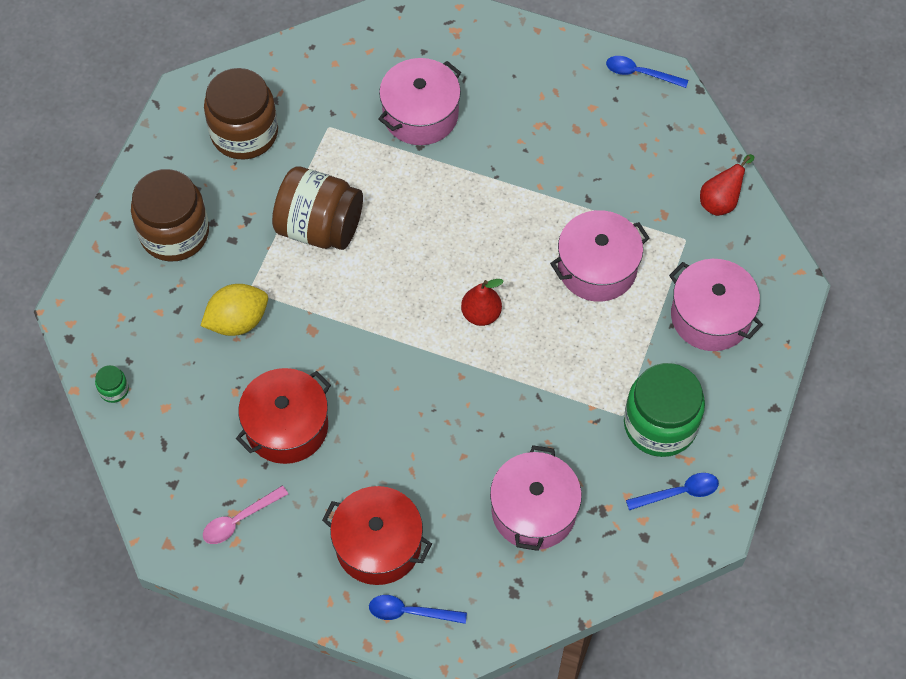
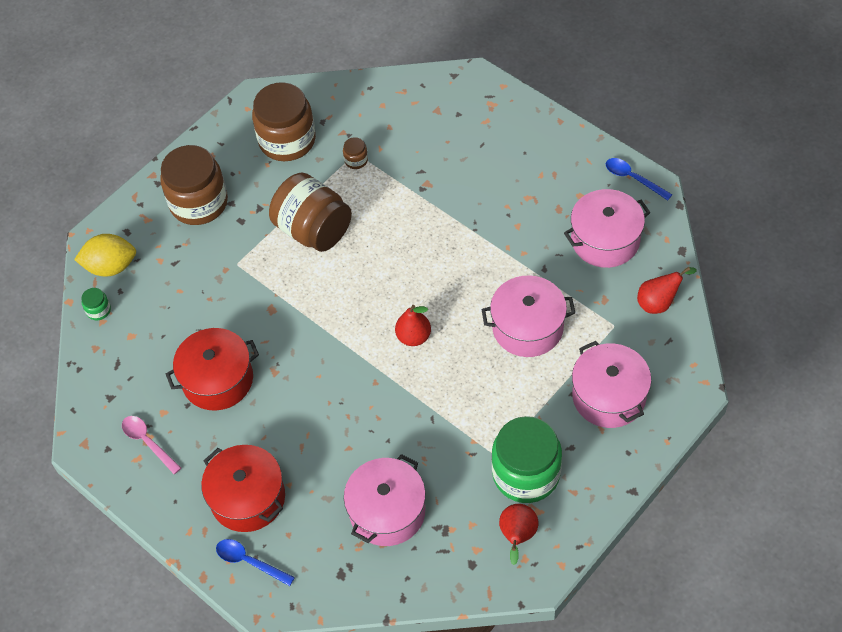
camera: 25 degrees right, 5 degrees down
(238, 321) = (216, 285): yellow lemon -> yellow lemon (111, 266)
(239, 520) = (148, 442): pink spoon -> pink spoon turned 60 degrees clockwise
(333, 135) = (356, 160): none -> brown jar
(420, 114) = (434, 163): pink pot -> pink pot (605, 240)
(679, 492) = (517, 536): blue spoon -> red pear

